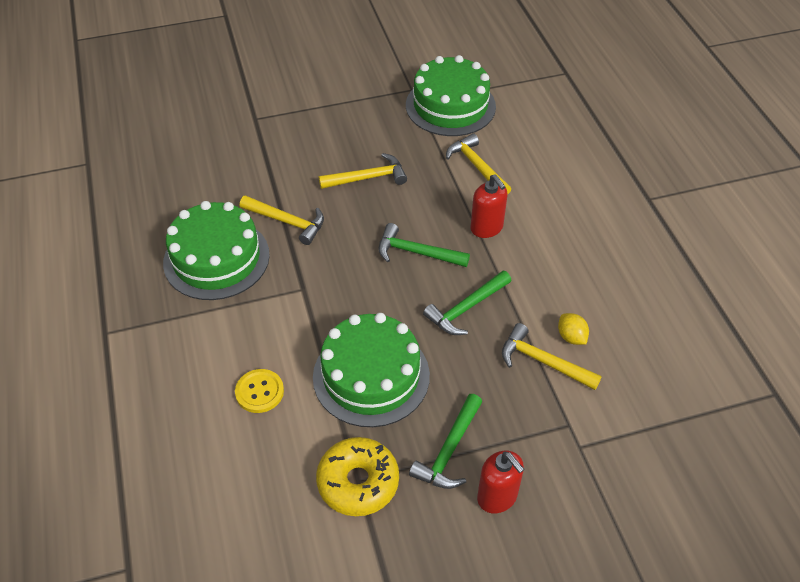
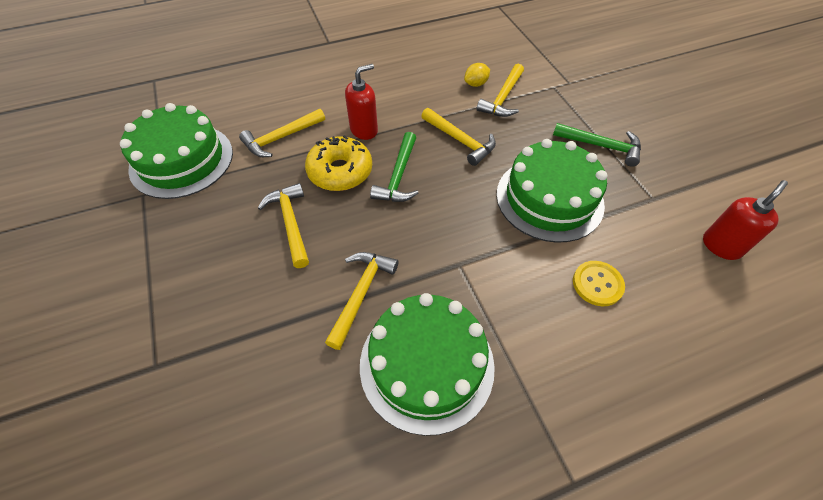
camera: 95 degrees left, 5 degrees up
(358, 482) = (654, 198): yellow donut -> yellow donut (340, 171)
(466, 308) = (460, 140): green hammer -> yellow hammer
(497, 497) = (627, 120): red soap dispenser -> red soap dispenser (721, 246)

